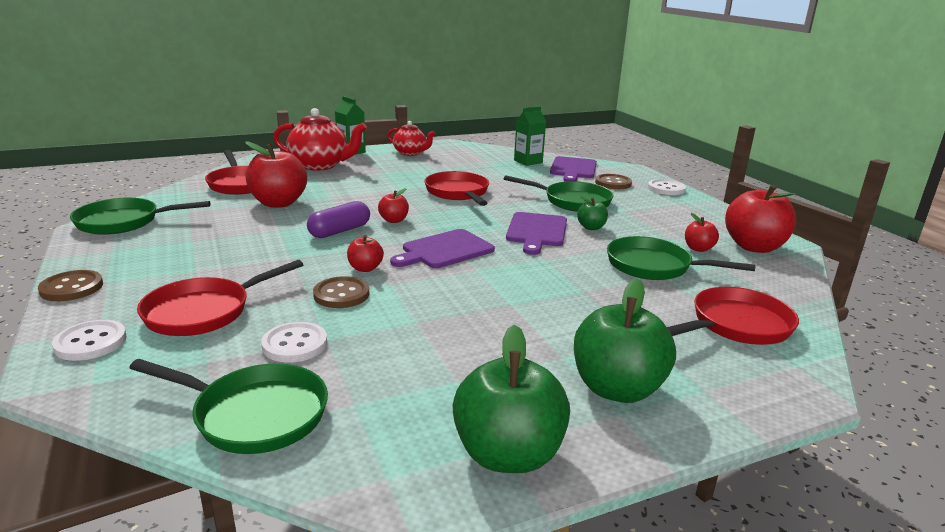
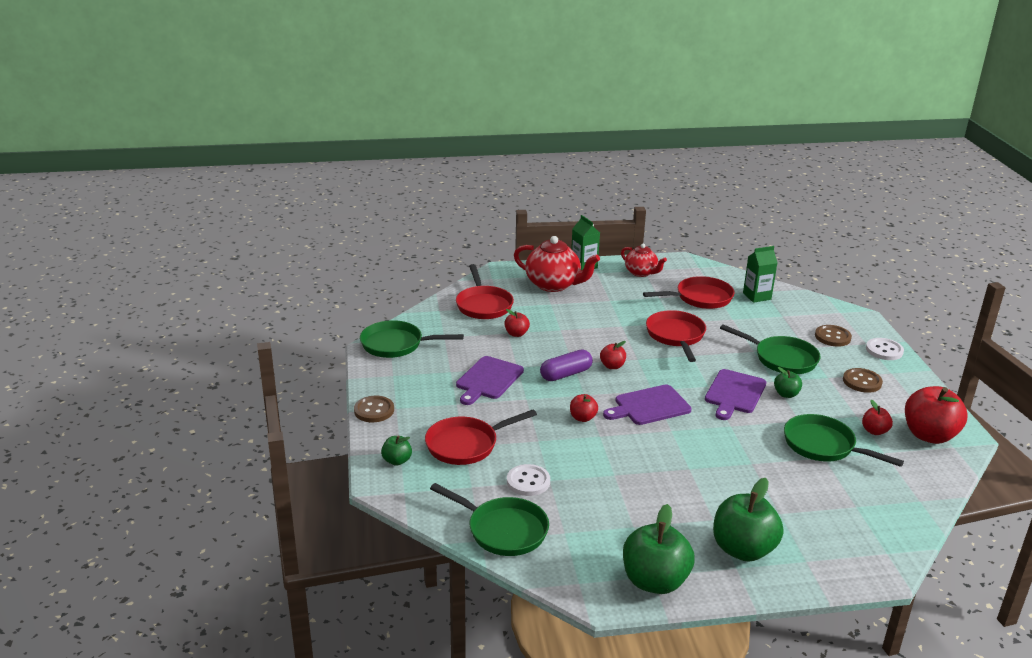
camera: 15 degrees right, 5 degrees up
(91, 342) = (397, 461): white button -> green apple
(278, 203) = (516, 334): red apple -> red apple, size x0.49
(341, 294) = (562, 442): brown button -> brown button (862, 382)
(573, 169) = (799, 312): purple cutting board -> purple cutting board (488, 380)
(736, 325) = (862, 512): red pan -> red pan (700, 298)

